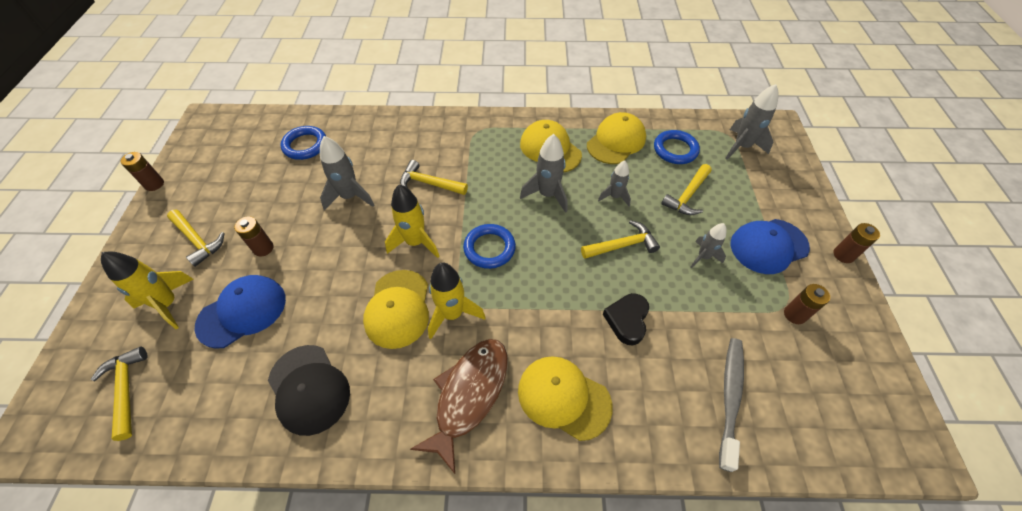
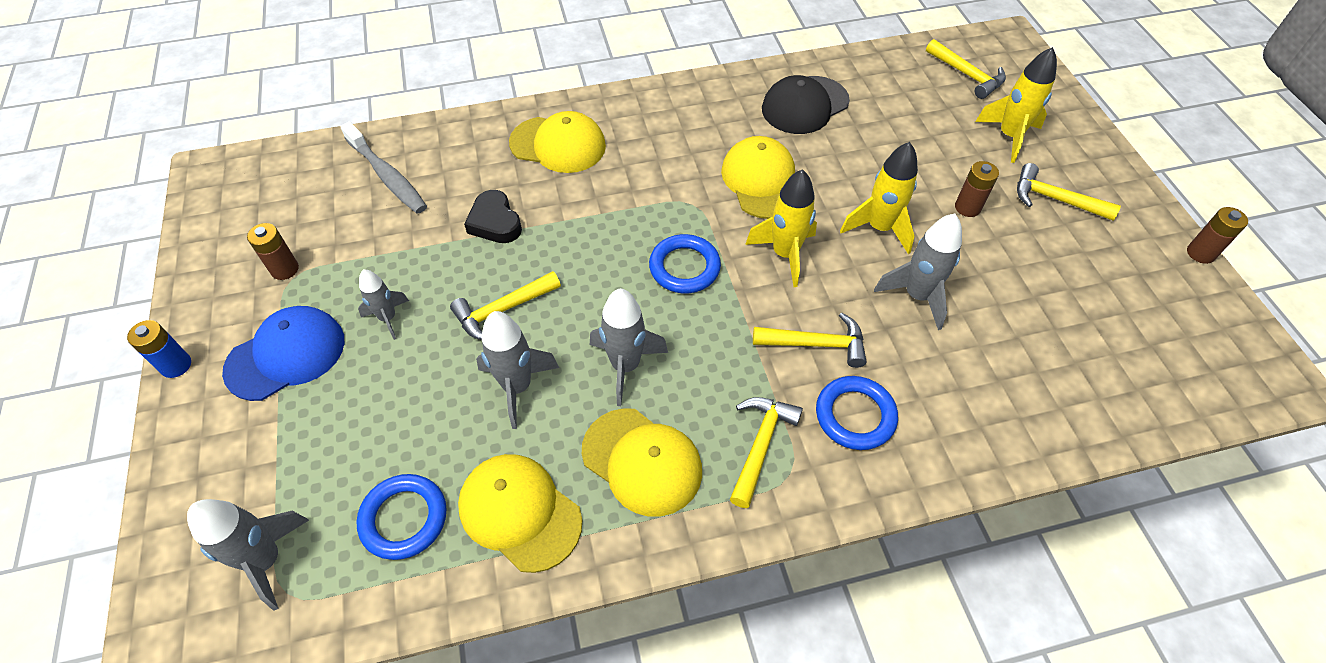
camera: 165 degrees right, 0 degrees up
(242, 312) = (925, 145): blue cap -> none
(305, 145) = (1061, 367): blue ring -> blue ring (855, 415)
(309, 389) = (804, 105): black cap -> black cap turned 75 degrees counterclockwise
(452, 314) = (698, 188): yellow rocket -> yellow rocket (879, 228)
(469, 395) = (651, 129): brown fish -> none
(614, 197) = (517, 387): grey rocket -> grey rocket, size x1.58
(616, 141) = (520, 512): yellow cap -> yellow cap turned 105 degrees clockwise
(627, 320) = (495, 222): black heart -> black heart turned 150 degrees clockwise
(687, 196) = (396, 416): yellow hammer -> yellow hammer (760, 445)
(730, 397) = (387, 176): grey toothbrush -> grey toothbrush turned 45 degrees counterclockwise
(843, 255) = (176, 365): brown battery -> blue battery

